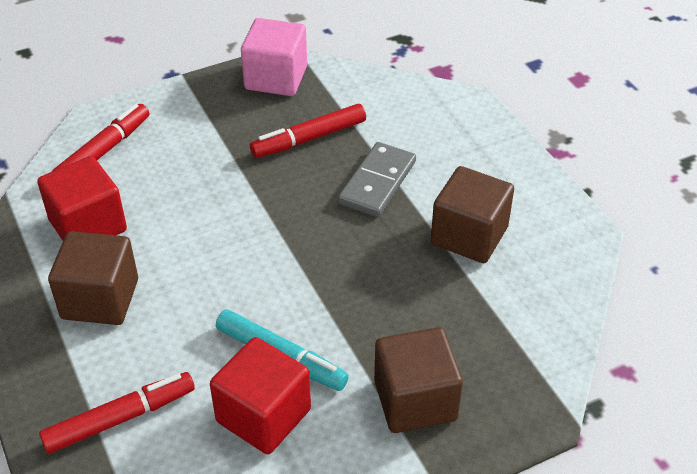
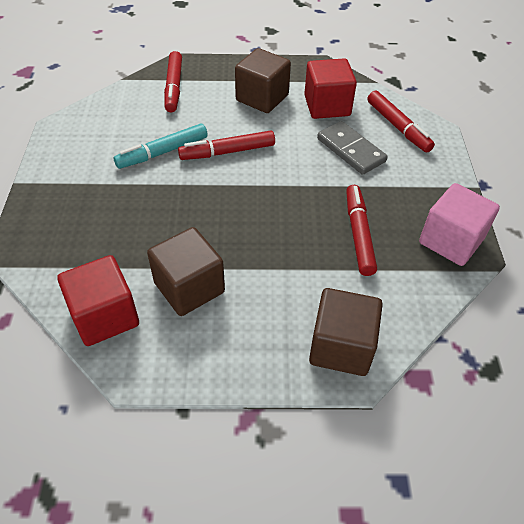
camera: 115 degrees right, 5 degrees up
(241, 290) = (227, 152): none -> red marker
(263, 415) = (130, 133): red cube -> red cube (105, 316)
(377, 182) = (283, 256): grey domino -> grey domino (350, 150)
(415, 400) = (82, 196): brown cube -> brown cube (341, 347)

